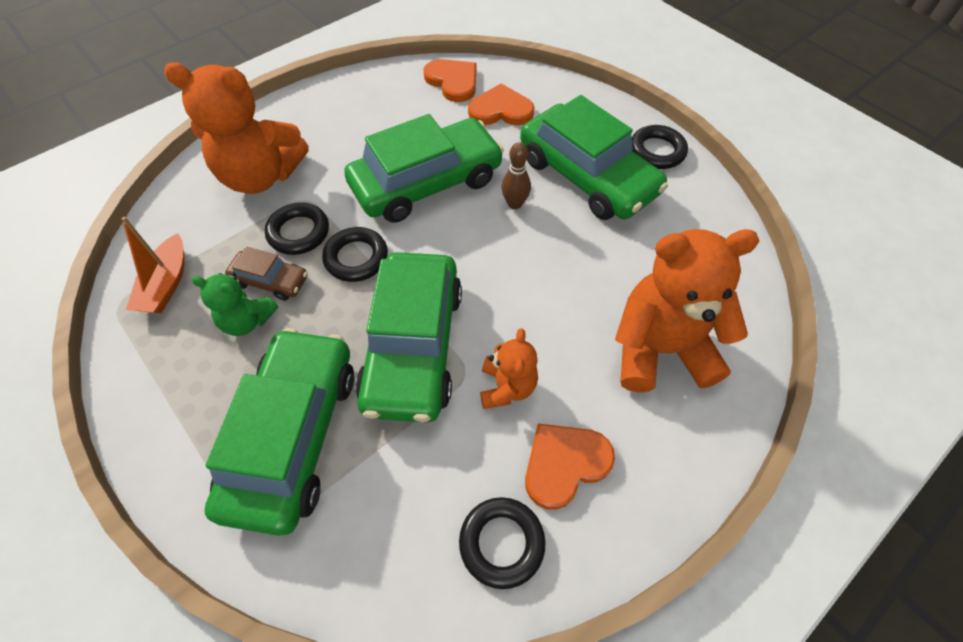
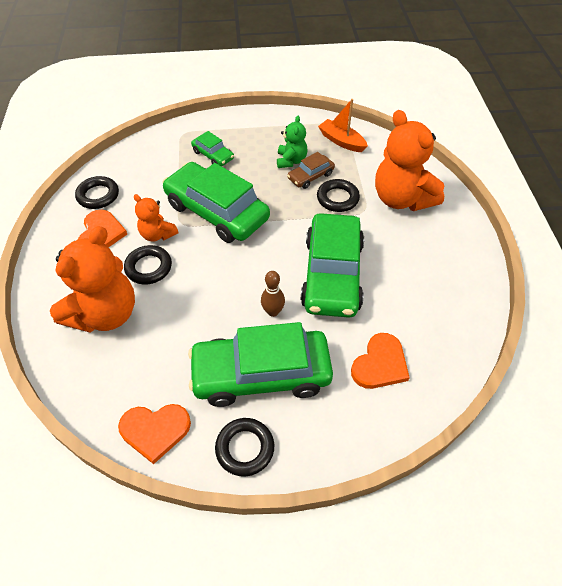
camera: 125 degrees right, 5 degrees down
(247, 320) = (291, 161): green teddy bear -> green teddy bear turned 135 degrees clockwise
(261, 176) = (401, 199): orange teddy bear -> orange teddy bear turned 75 degrees counterclockwise
(293, 435) = (213, 155): green car -> green car, size x0.46
(356, 258) = (296, 214): black ring -> black ring (148, 267)
(453, 81) = (441, 351): orange heart -> orange heart (155, 430)

